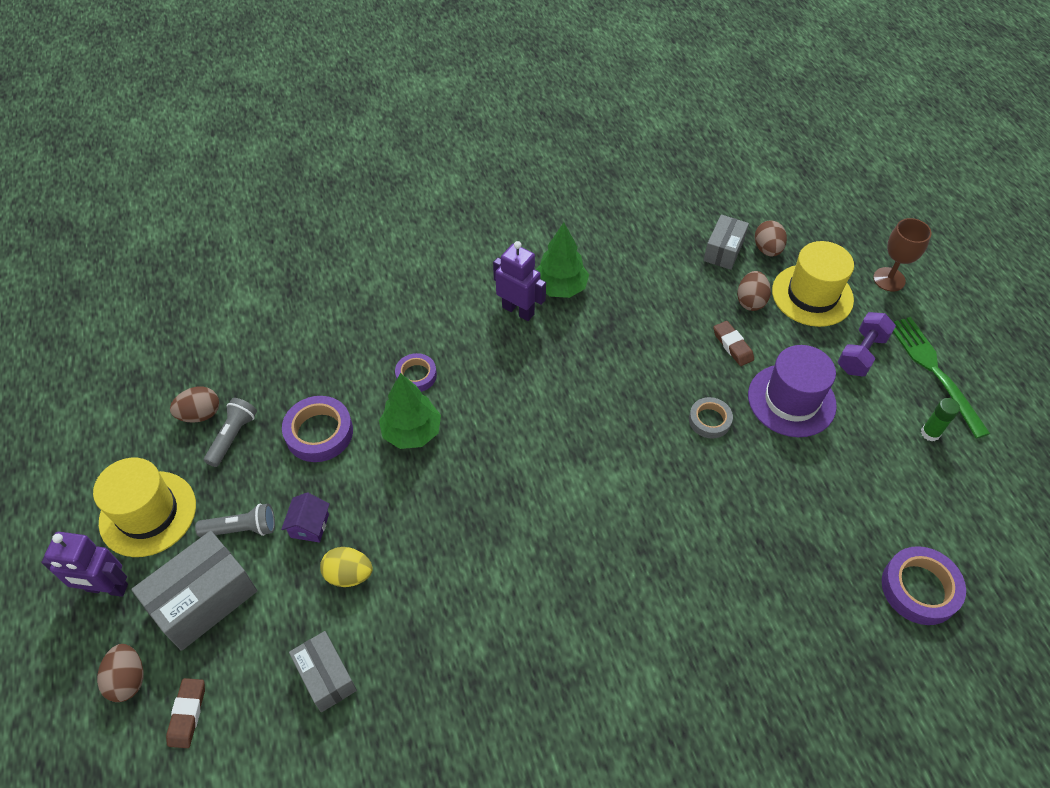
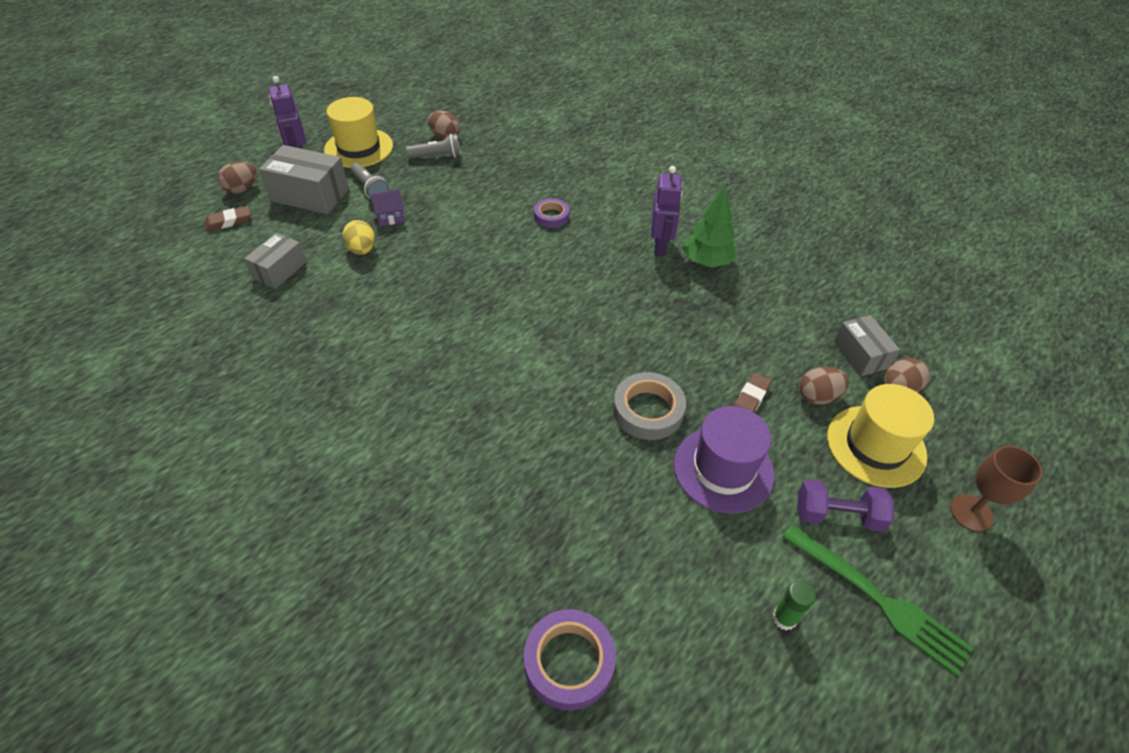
camera: 60 degrees right, 5 degrees down
(319, 433) = (467, 191): purple tape -> none
(412, 432) = (499, 233): green tree -> none
(709, 420) = (648, 410): grey tape -> grey tape, size x1.59
(723, 250) = (860, 354): grey box -> grey box turned 75 degrees clockwise
(934, 371) = (878, 599): green fork -> green fork turned 90 degrees clockwise

